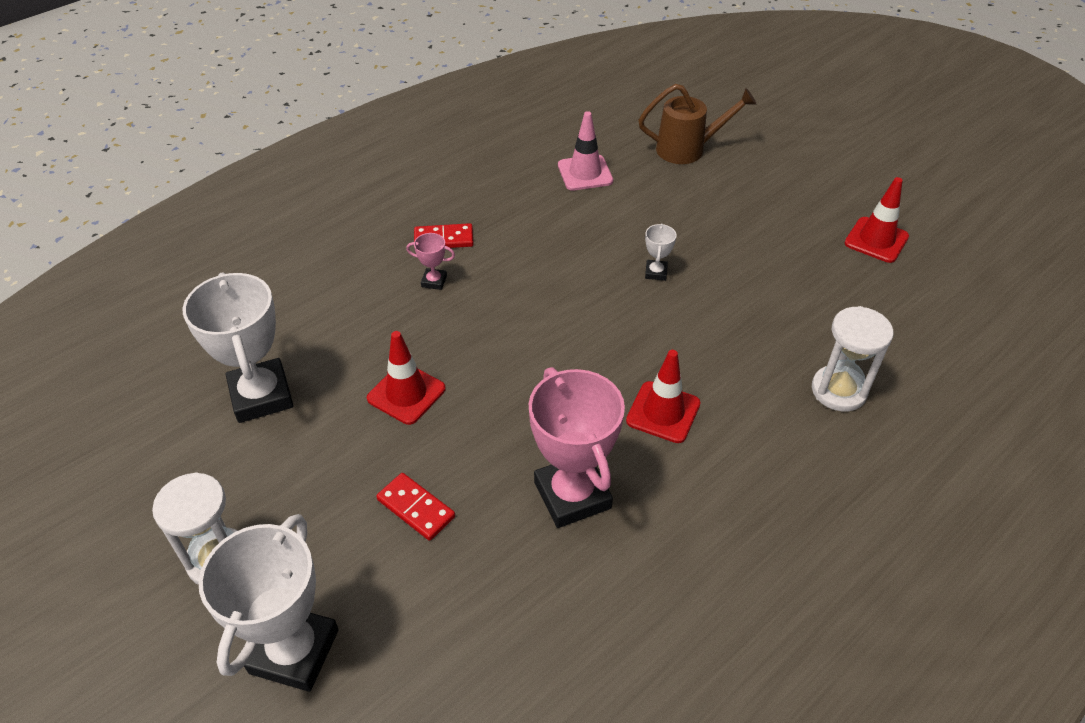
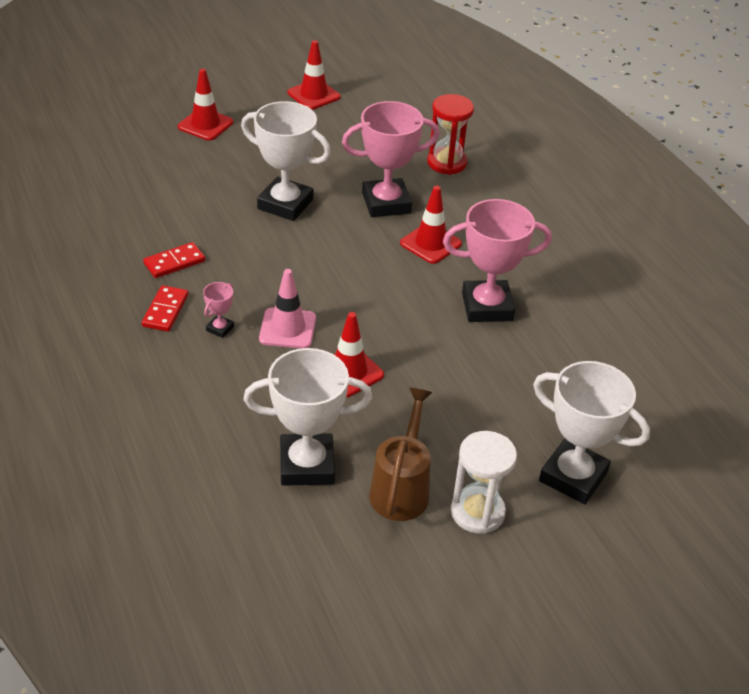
camera: 75 degrees left, 5 degrees down
(416, 508) = (469, 389): red domino -> red domino (174, 262)
(585, 173) = (132, 205): pink traffic cone -> pink traffic cone (287, 329)
(656, 272) = (285, 204): white trophy -> white trophy, size x2.31
(688, 149) = (142, 141): brown watering can -> brown watering can (401, 488)
(714, 353) = (386, 203): none -> pink trophy
(749, 179) = (205, 125): none -> red traffic cone
(838, 390) = (446, 163): white hourglass -> red hourglass

